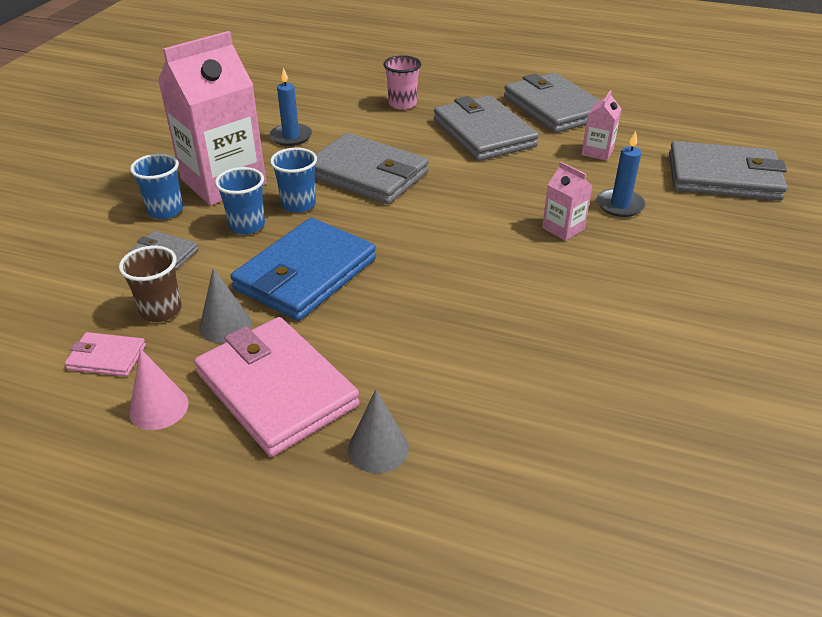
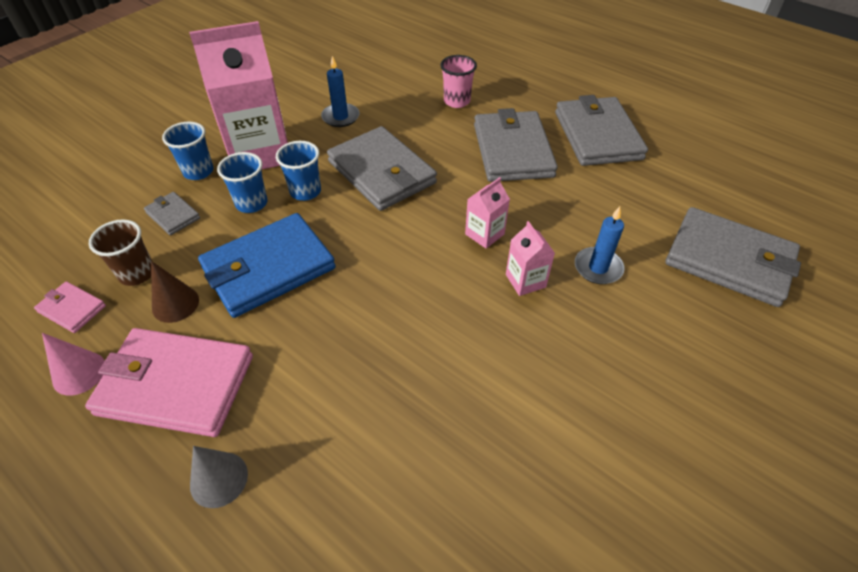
camera: 20 degrees right, 10 degrees up
(225, 325) = (175, 304): grey cone -> brown cone
(276, 389) = (176, 385): pink wallet -> pink wallet turned 60 degrees counterclockwise
(597, 152) = (611, 197): pink carton -> pink carton (484, 234)

